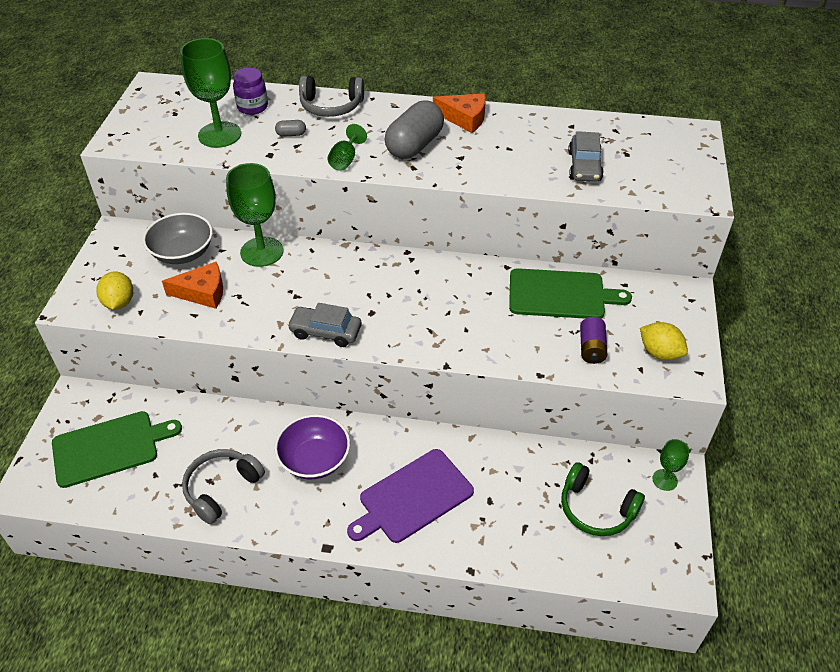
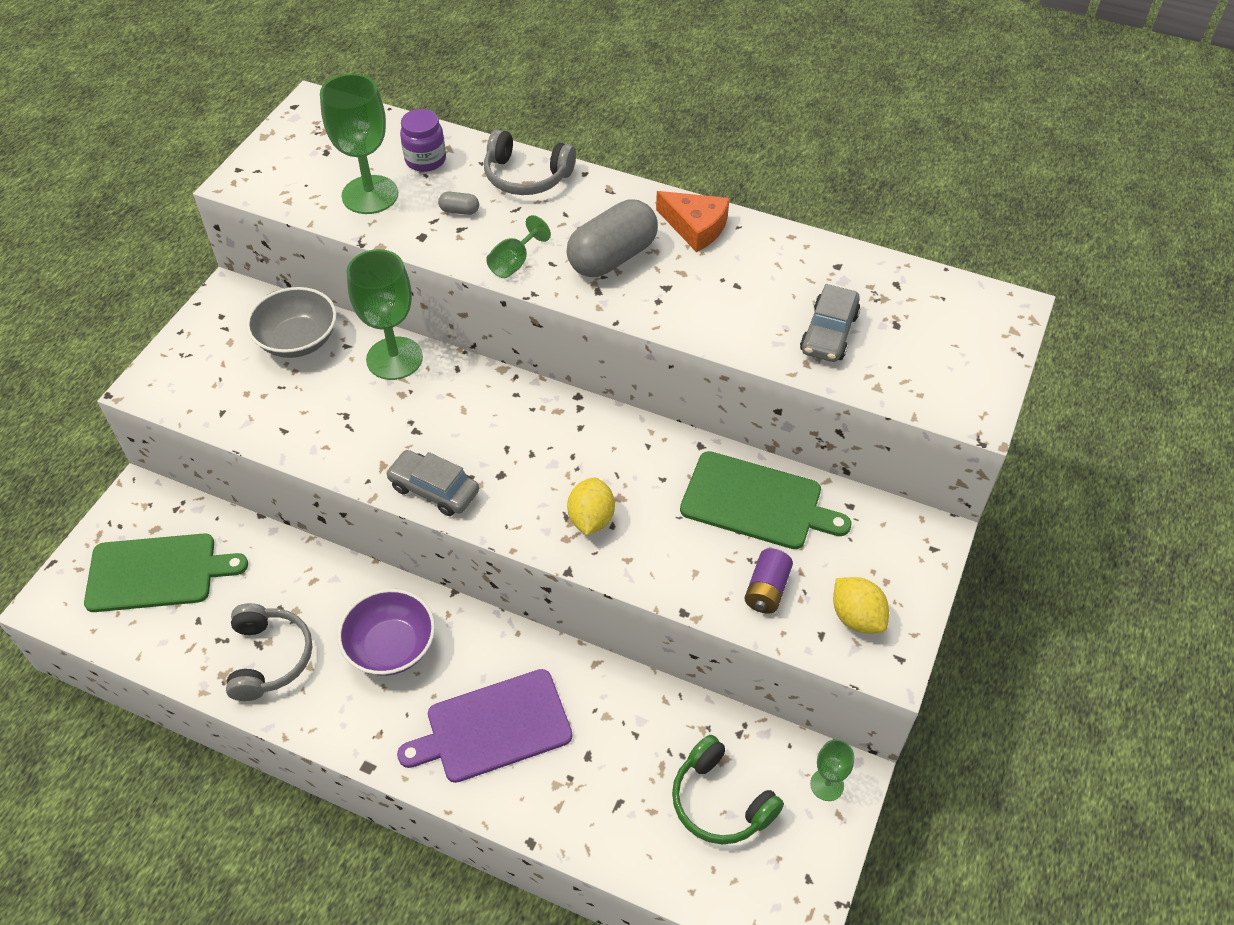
camera: 15 degrees right, 5 degrees up
(119, 302) = (201, 394): yellow lemon -> yellow lemon (591, 519)
(202, 292) = (304, 401): orange cheese -> none
(222, 488) = (269, 658): grey headphones -> grey headphones turned 120 degrees clockwise

